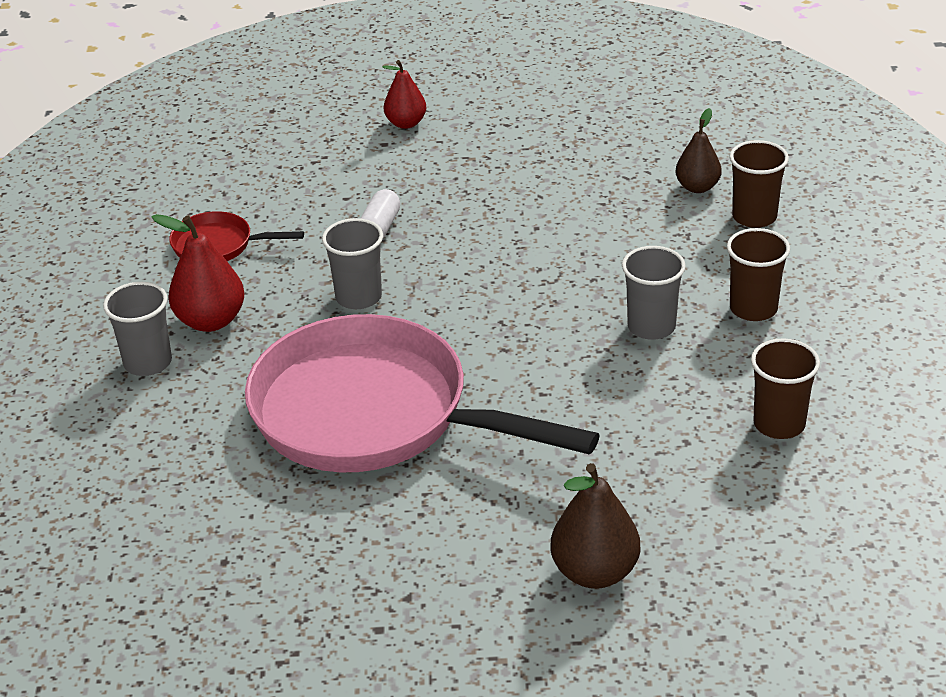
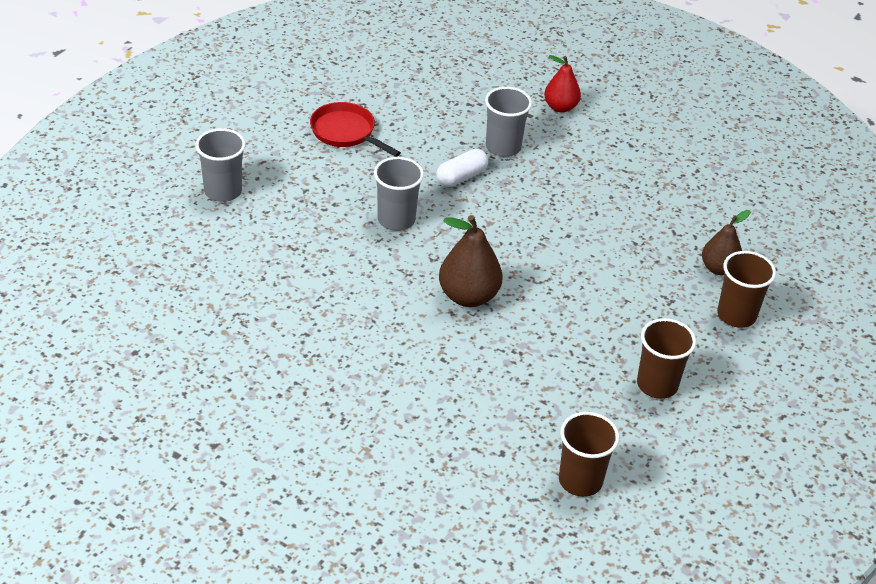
camera: 30 degrees right, 5 degrees up
(210, 321) = (288, 183): red pear -> none
(373, 414) = (321, 308): pink pan -> none
(595, 572) = (343, 504): brown pear -> brown pear (468, 296)
(651, 327) = (569, 355): grey cup -> grey cup (503, 147)

